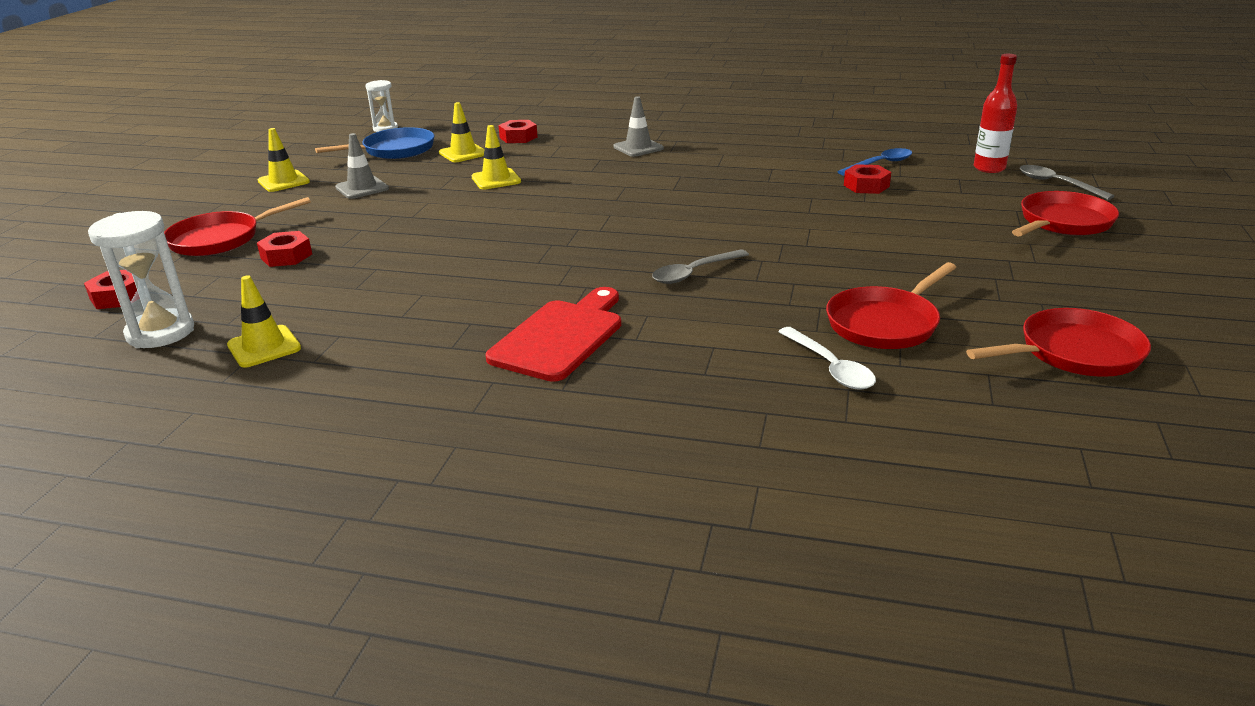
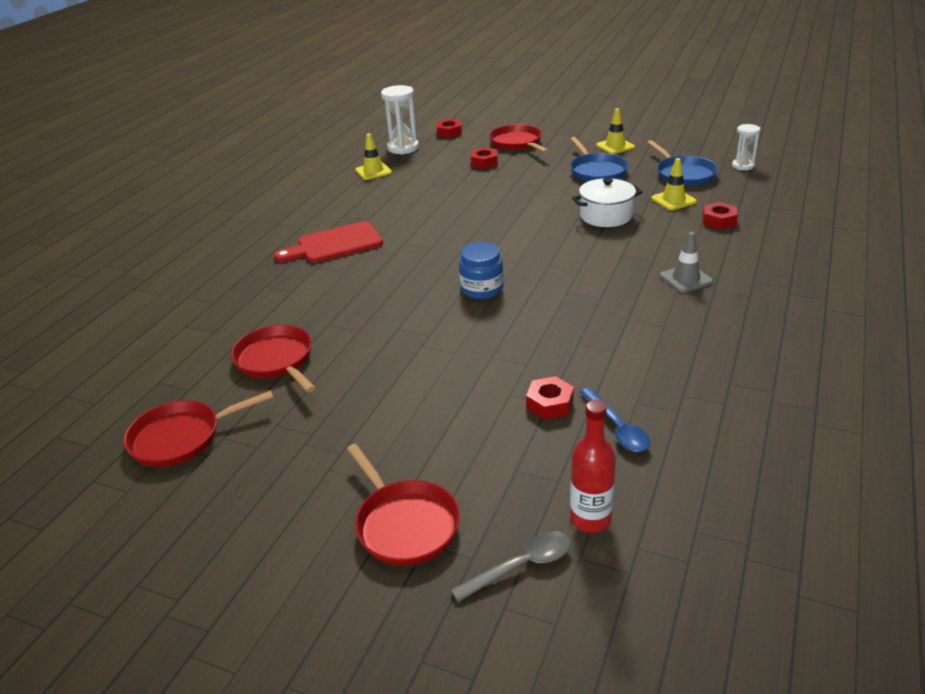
camera: 100 degrees right, 5 degrees up
(362, 188) = (596, 171): grey traffic cone -> blue pan
(496, 179) = (606, 216): yellow traffic cone -> white pot
(561, 337) = (334, 244): red cutting board -> red cutting board turned 120 degrees clockwise
(676, 226) = (482, 289): none -> blue jar
(694, 273) = (395, 291): grey spoon -> none
(830, 367) = (239, 329): white spoon -> none
(1074, 353) = (181, 437): red pan -> red pan turned 75 degrees clockwise

